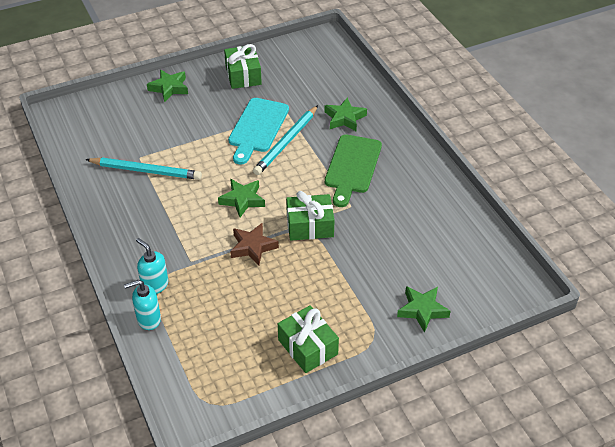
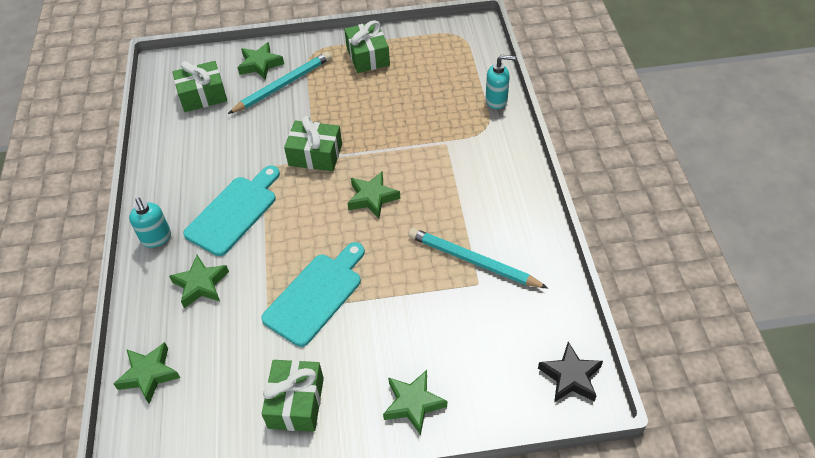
camera: 160 degrees left, 5 degrees up
(68, 119) = (570, 377): none -> black star
(155, 285) = (485, 128): turquoise soap dispenser -> turquoise soap dispenser (156, 238)
(253, 247) = (381, 145): brown star -> none
(286, 142) = (290, 264): turquoise pencil -> turquoise pencil (283, 85)
(344, 70) = (149, 374): none -> green star
(352, 167) = (234, 212): green cutting board -> turquoise cutting board
(456, 261) = (203, 95): none -> green gift

